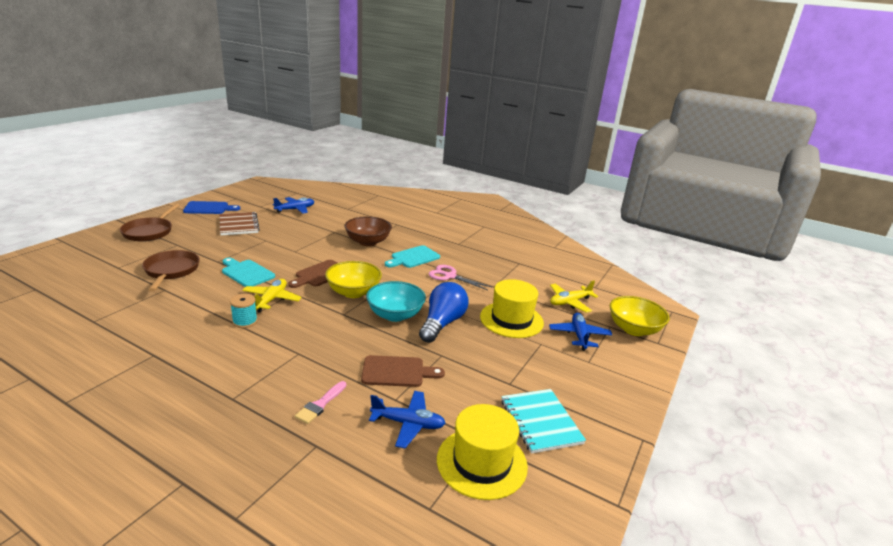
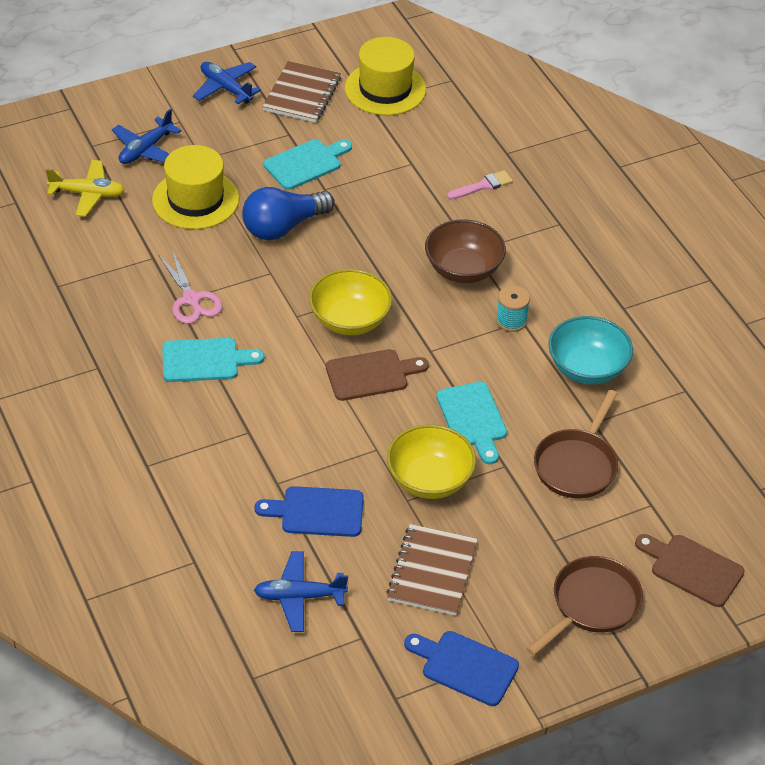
camera: 145 degrees left, 20 degrees up
(271, 299) = (463, 347): yellow plane -> none
(307, 229) = (317, 512): none -> blue cutting board
(368, 242) = (242, 430): brown bowl -> brown bowl (463, 269)
(395, 315) = (327, 261): turquoise bowl -> turquoise bowl (587, 368)
(397, 372) = (387, 189): brown cutting board -> brown cutting board (692, 569)
(408, 424) = (418, 139): blue plane -> blue plane (226, 88)
(473, 367) = (306, 163): none -> turquoise cutting board
(540, 422) = (302, 94): turquoise notebook -> brown notebook
(634, 329) = (70, 131): yellow bowl -> yellow bowl (429, 480)

